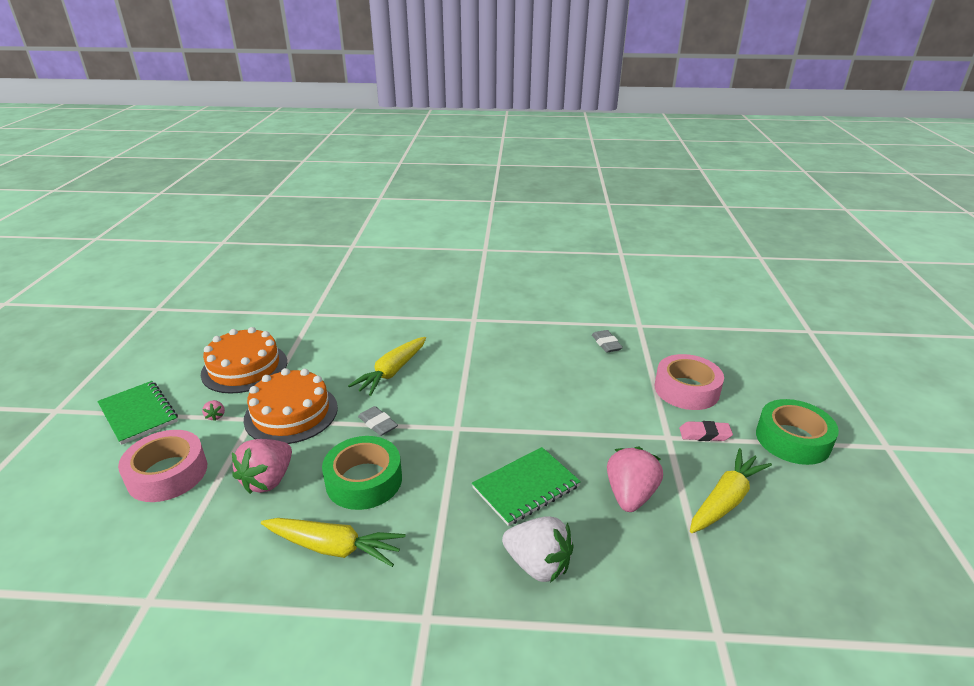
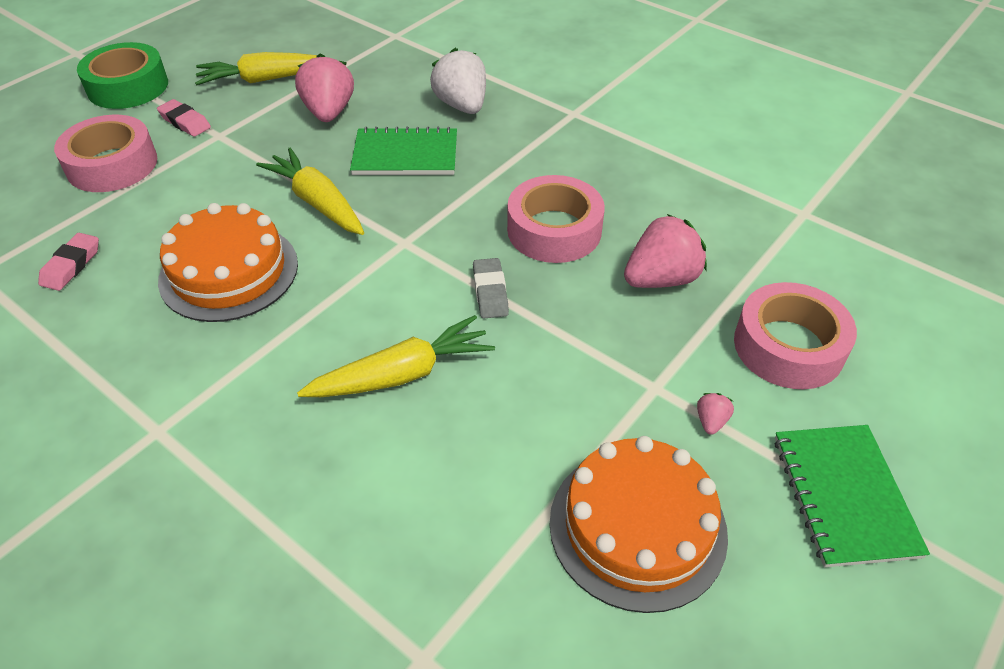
camera: 145 degrees left, 15 degrees up
(291, 413) = (595, 368): orange cake -> orange cake (229, 272)
(334, 547) = (619, 184): yellow carrot -> yellow carrot (317, 202)
(364, 480) = (554, 230): green tape -> pink tape
(606, 344) = (71, 265): grey eraser -> pink eraser
(630, 495) = (329, 112): pink strawberry -> pink strawberry turned 120 degrees clockwise

